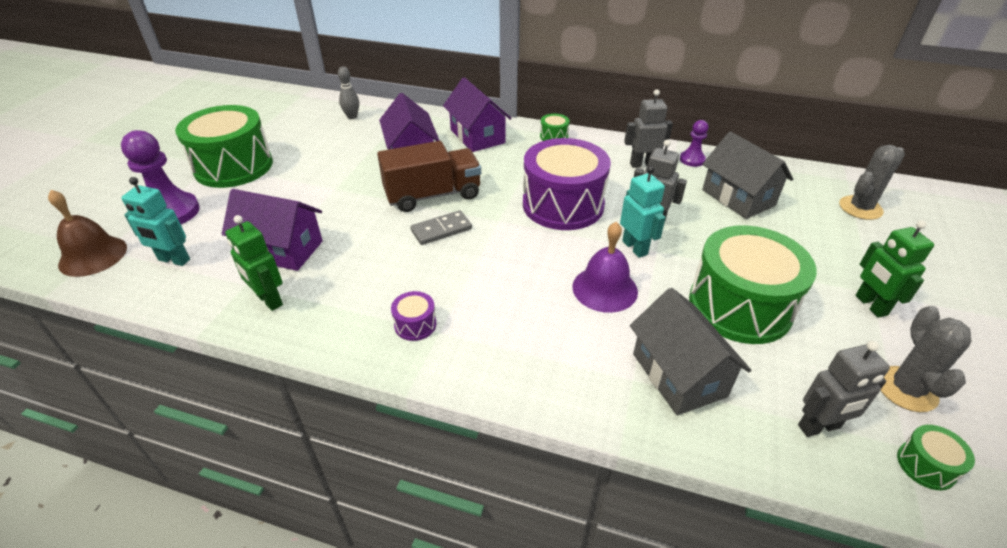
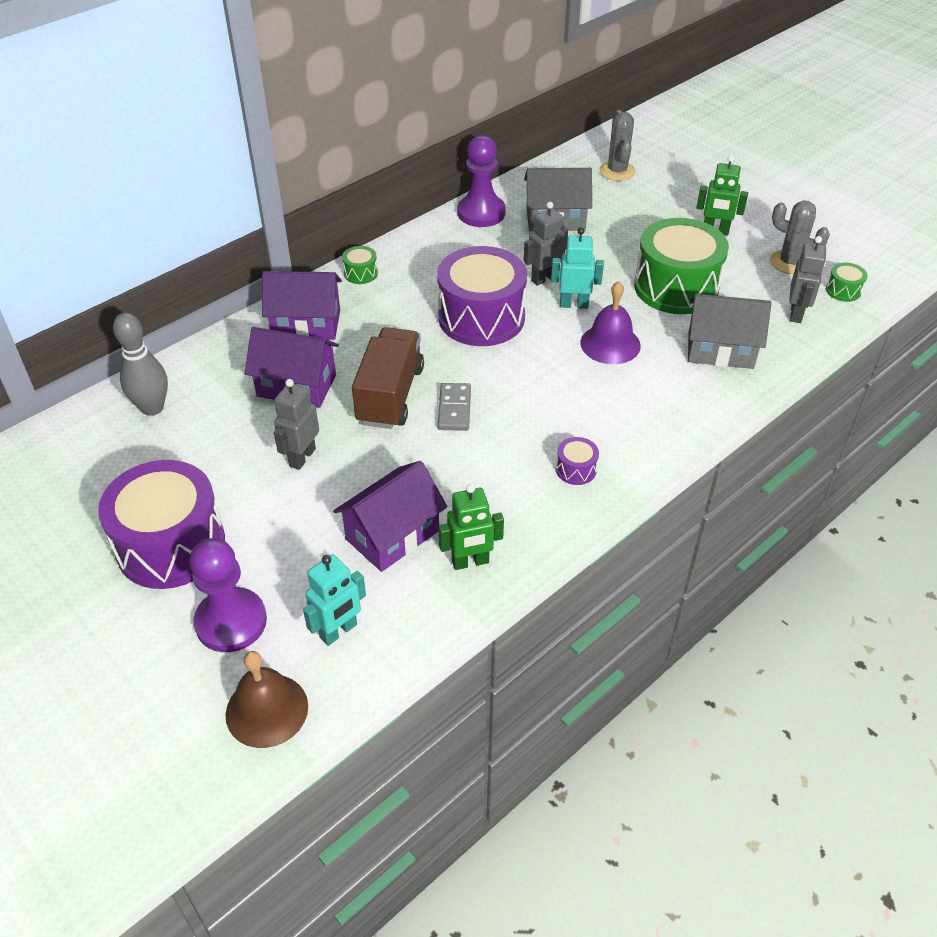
camera: 60 degrees left, 5 degrees up
(234, 166) = (171, 545): green drum -> purple drum
(352, 117) = (152, 408): grey bowling pin -> grey bowling pin, size x1.60
(642, 164) = (462, 243): grey robot -> grey robot (302, 457)
(692, 160) = (481, 213): purple pawn -> purple pawn, size x1.84

